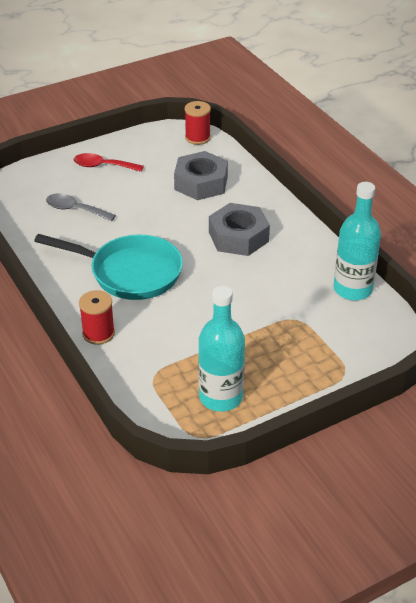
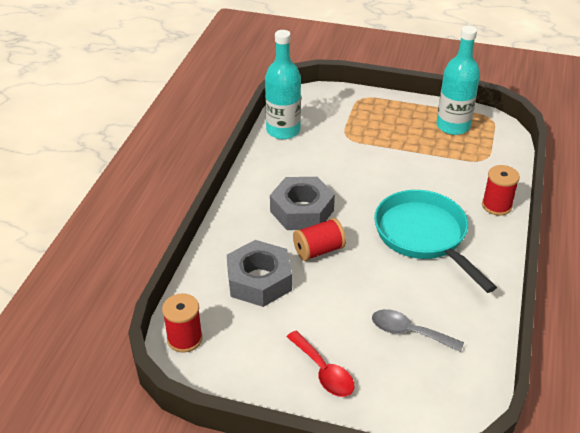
camera: 135 degrees left, 0 degrees up
(75, 209) = (409, 332): grey spoon -> grey spoon turned 135 degrees clockwise
(190, 220) = (318, 250): none -> red spool

